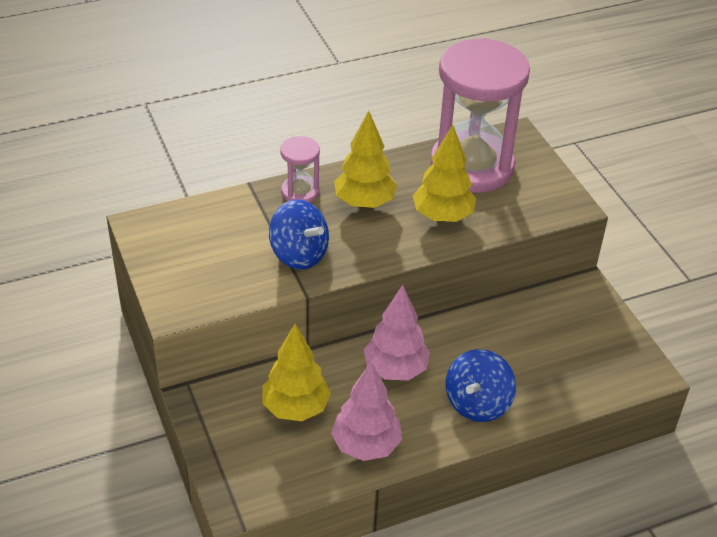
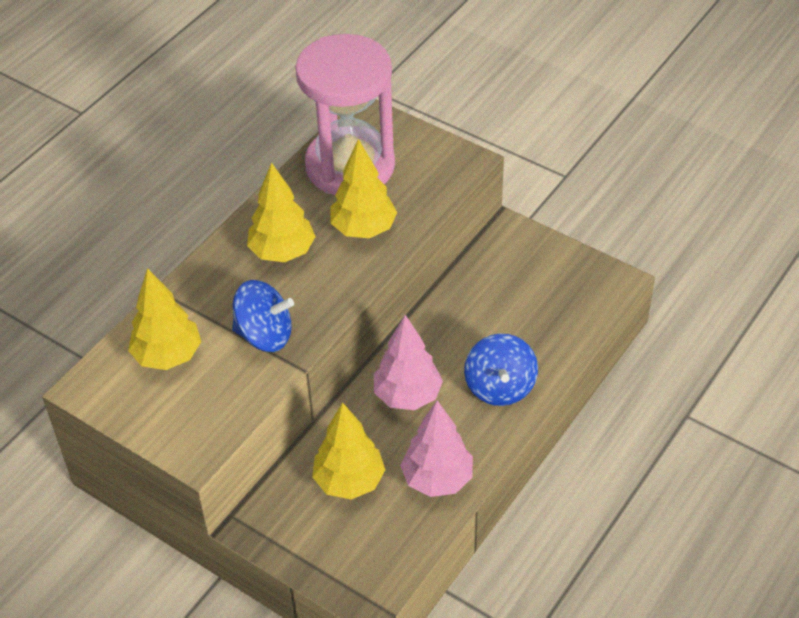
camera: 30 degrees left, 5 degrees up
(215, 233) = (168, 356): none -> yellow tree
(300, 192) = (213, 272): pink hourglass -> none

